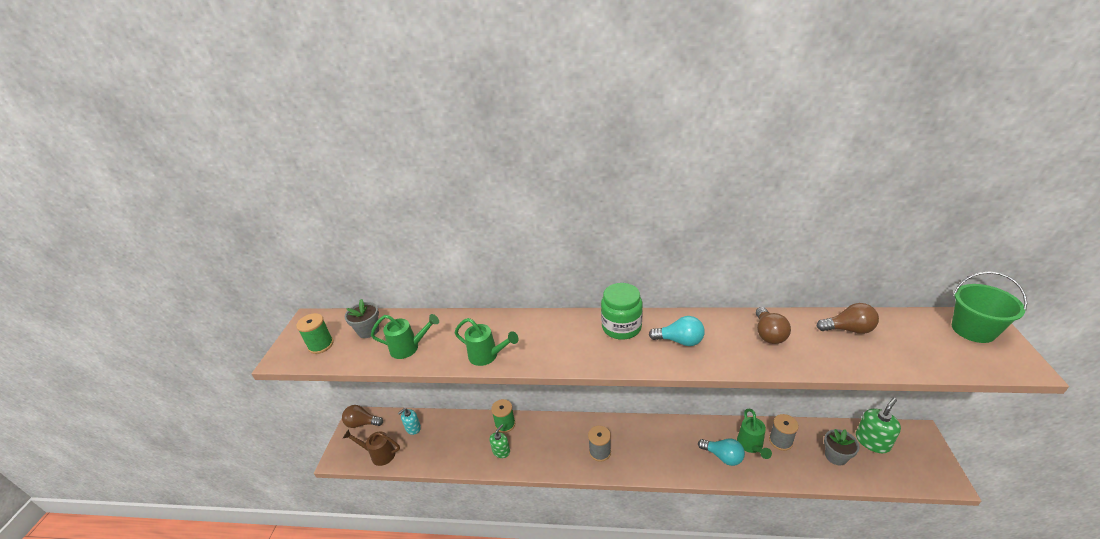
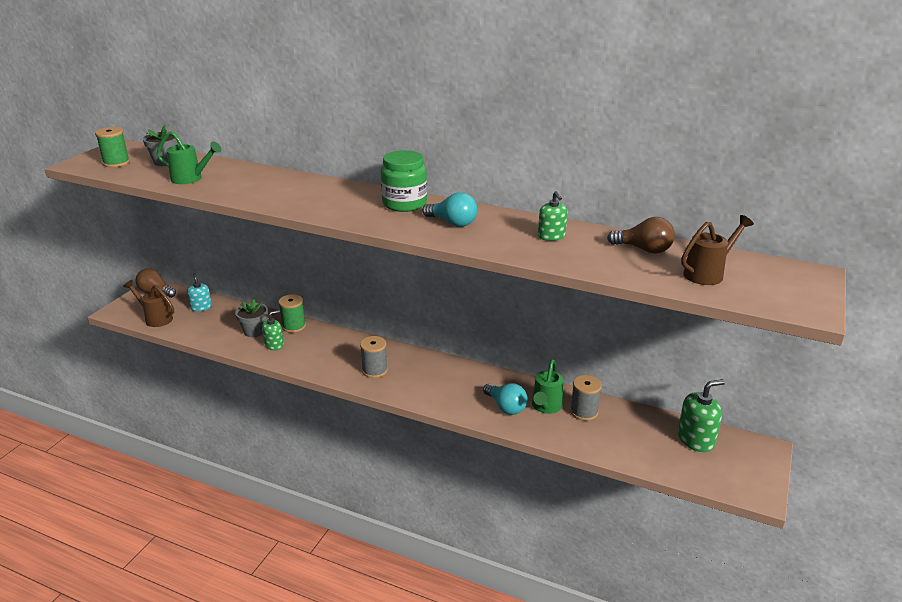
camera: 15 degrees right, 5 degrees down
(413, 428) = (201, 307): turquoise soap dispenser -> turquoise soap dispenser turned 90 degrees clockwise
(487, 356) = (256, 197): green watering can -> none
(768, 334) = (551, 236): brown light bulb -> green soap dispenser
(836, 456) = (638, 440): grey flower pot -> grey flower pot (254, 331)
(917, 344) = (708, 273): none -> brown watering can
(973, 330) = (789, 277): green bucket -> none

